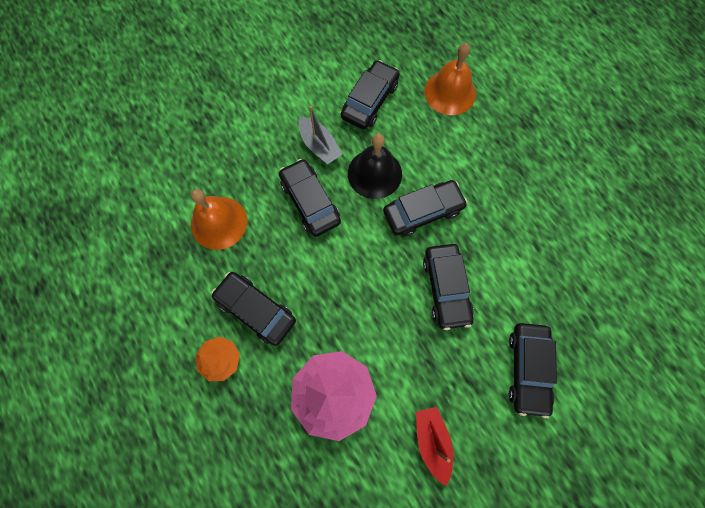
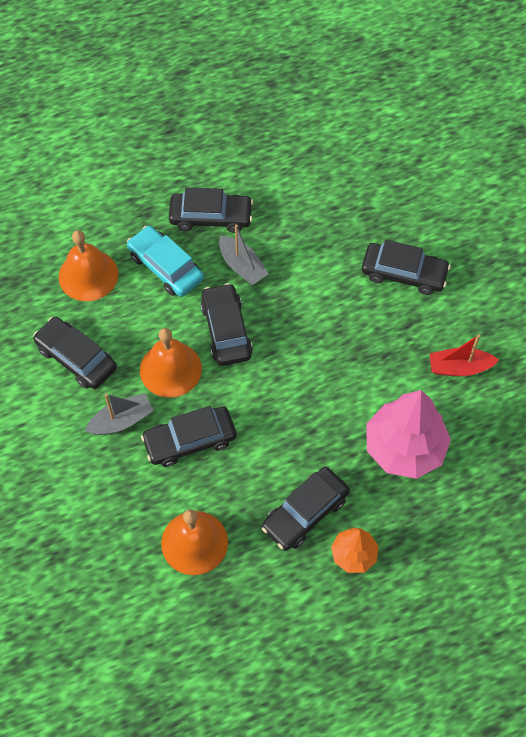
camera: 80 degrees left, 10 degrees down
(374, 173) = (170, 369): black bell -> orange bell
(446, 288) = (313, 326): black car -> black car (211, 217)
(474, 150) = (166, 267): none -> turquoise car
(493, 213) = (242, 266): none -> grey boat

